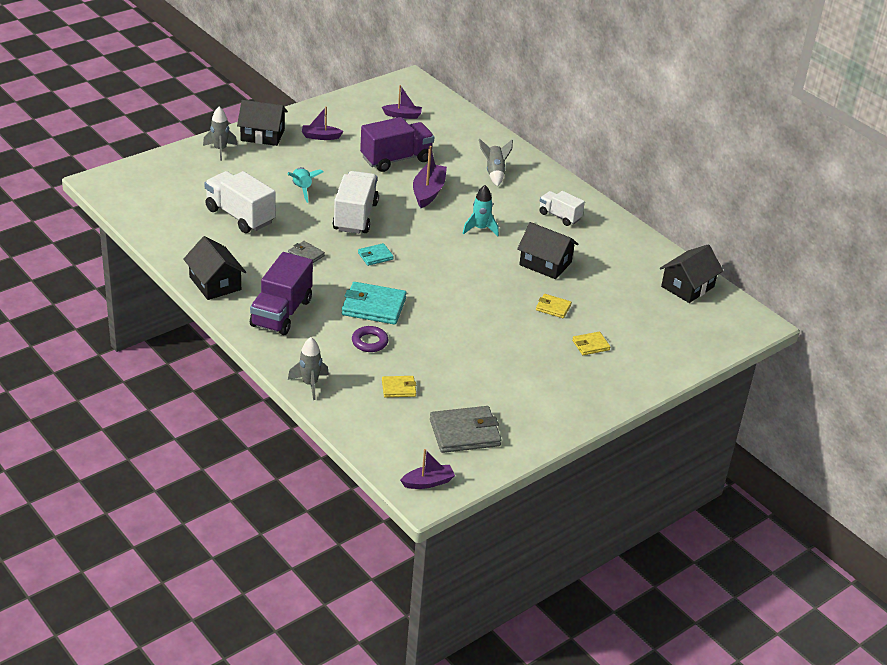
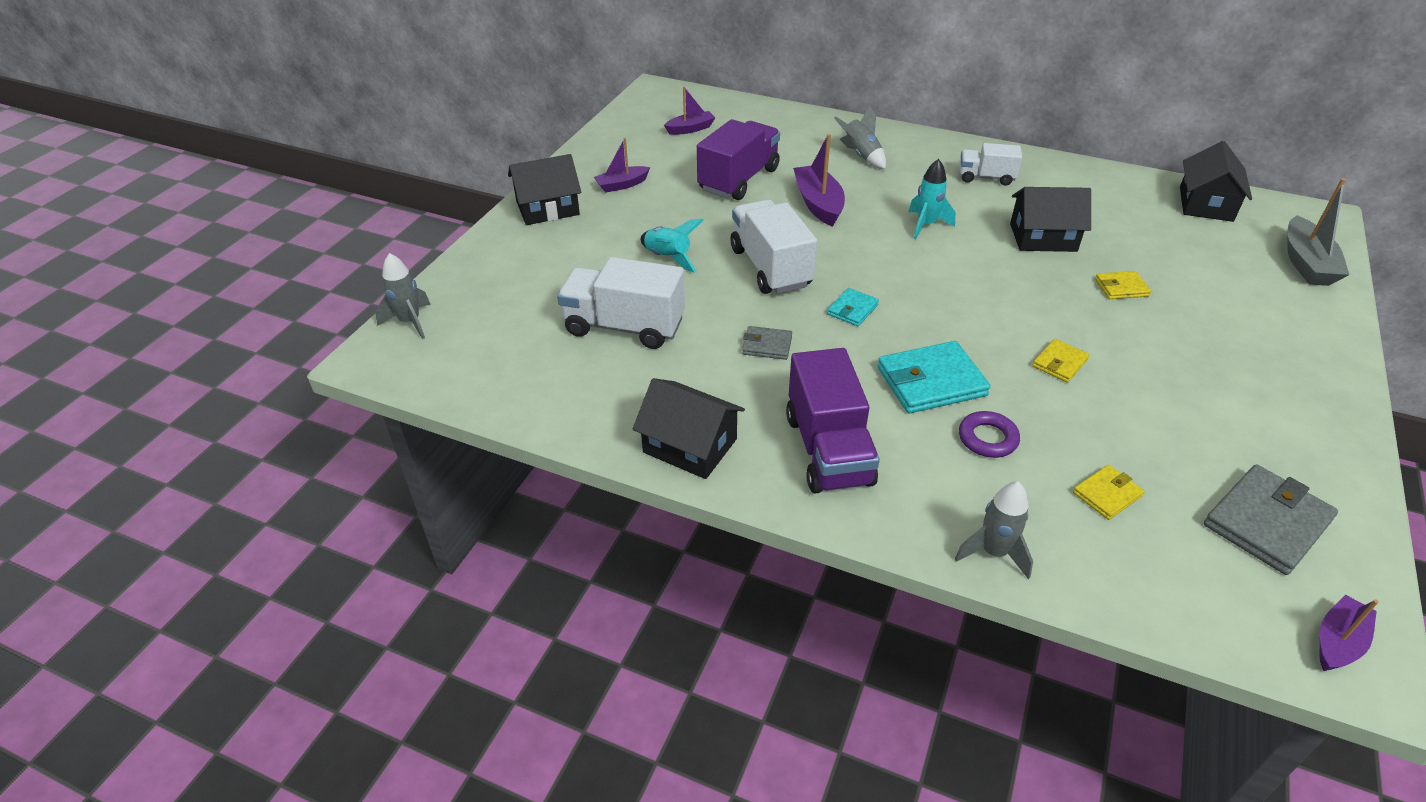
camera: 25 degrees left, 5 degrees up
(220, 150) = (510, 247): grey rocket -> grey rocket (410, 322)
(590, 345) = (1220, 317): yellow wallet -> yellow wallet (1059, 363)
(697, 342) = (1306, 263): none -> grey boat

